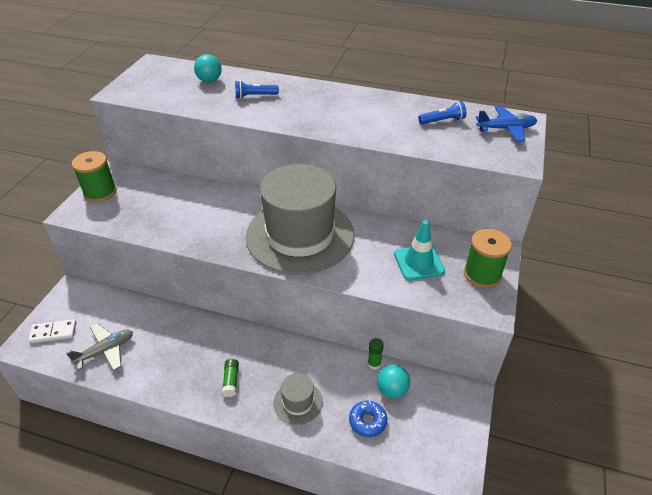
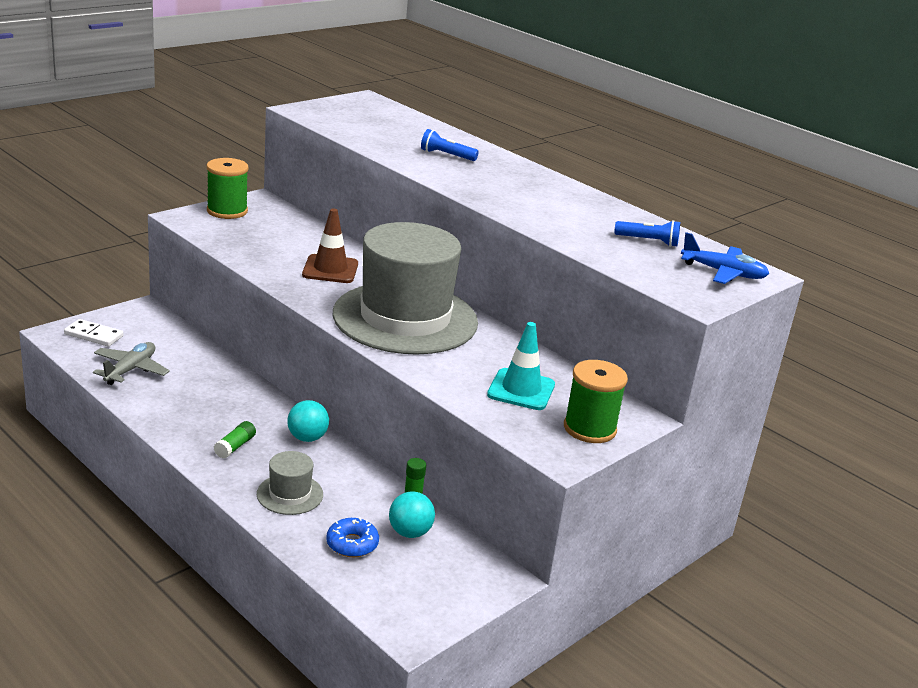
camera: 25 degrees right, 15 degrees down
(105, 351) = (130, 370): grey plane -> grey plane turned 60 degrees counterclockwise
(209, 81) = (411, 129): turquoise ball -> turquoise ball (307, 438)
(216, 214) = (330, 269): none -> brown traffic cone

